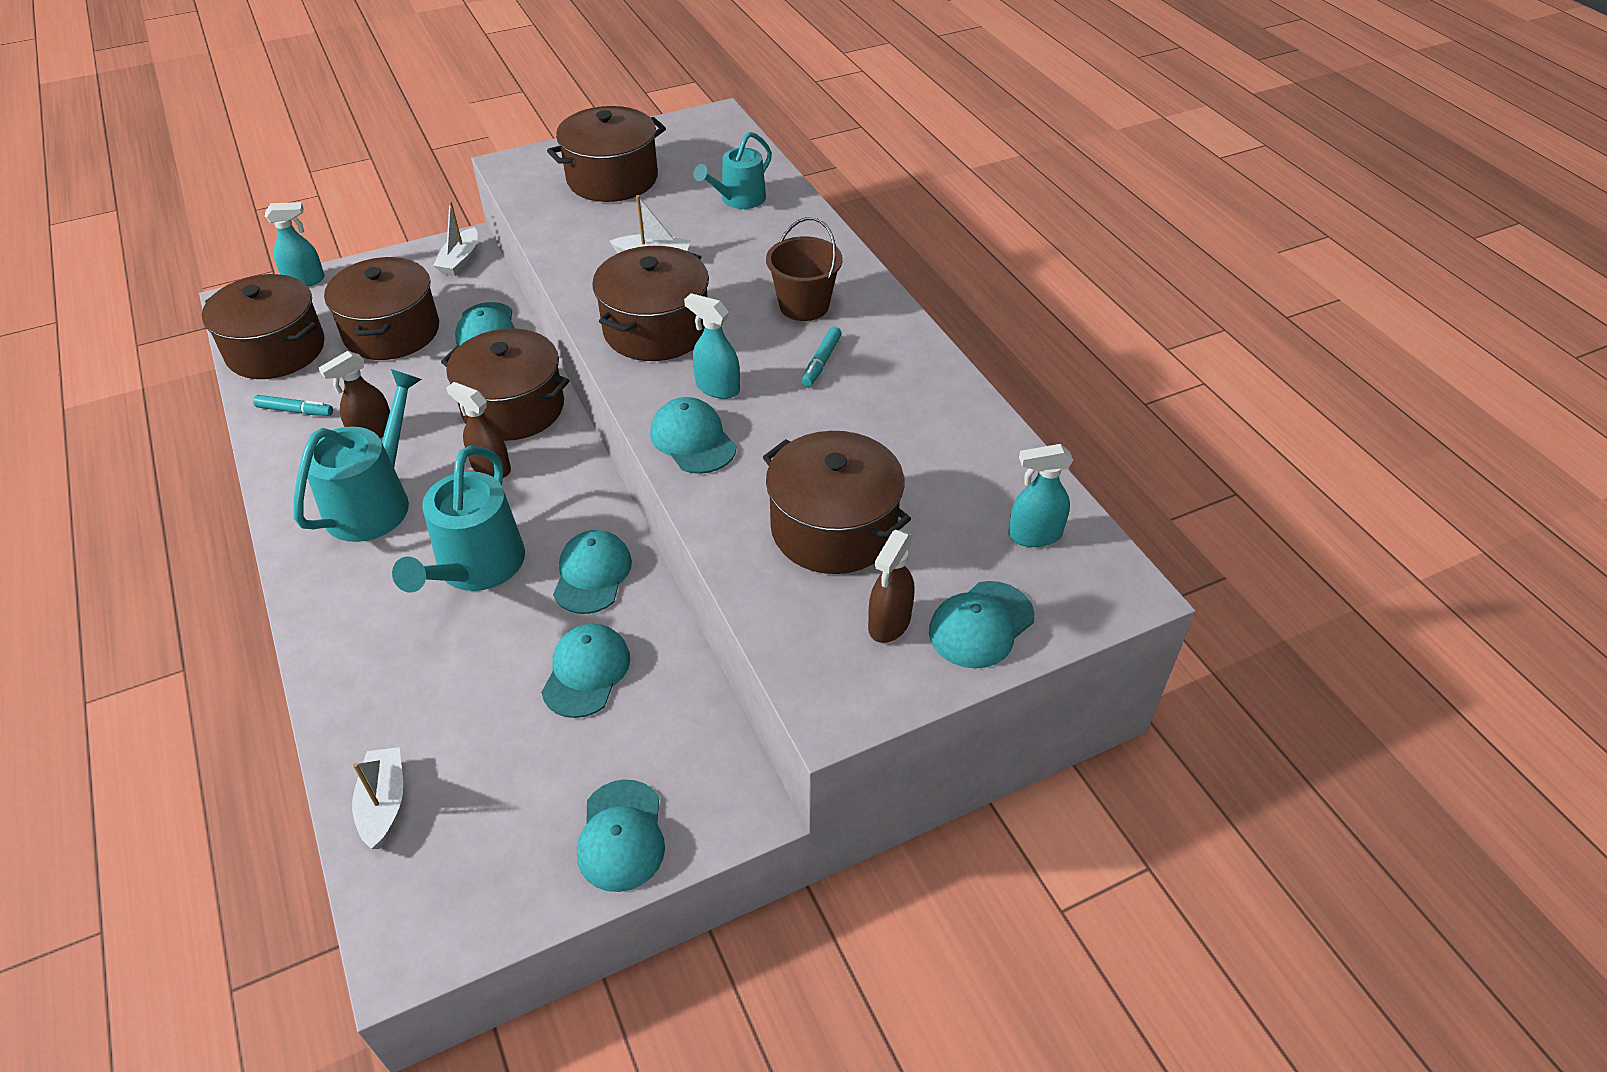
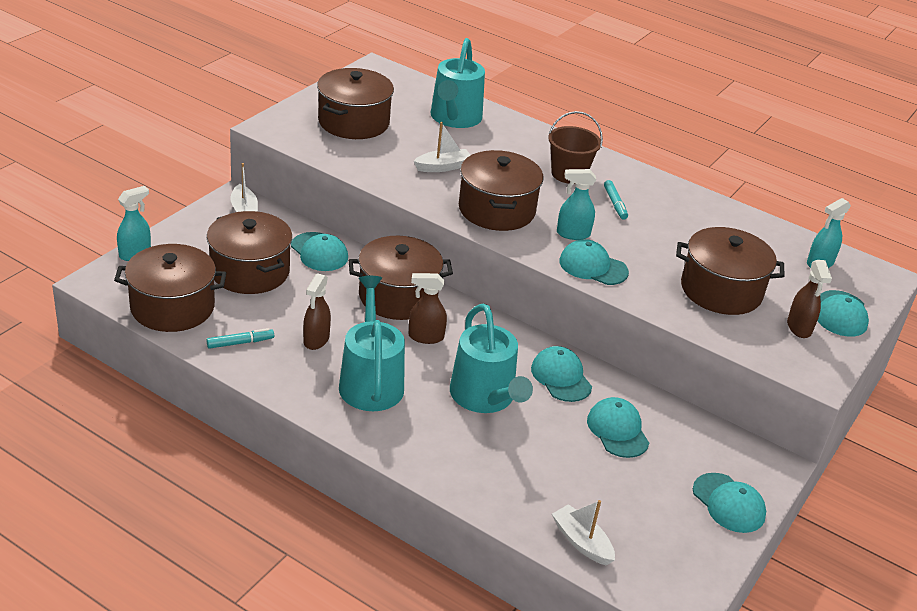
camera: 35 degrees left, 10 degrees down
(739, 199) = (454, 118): turquoise watering can -> turquoise watering can, size x1.58

